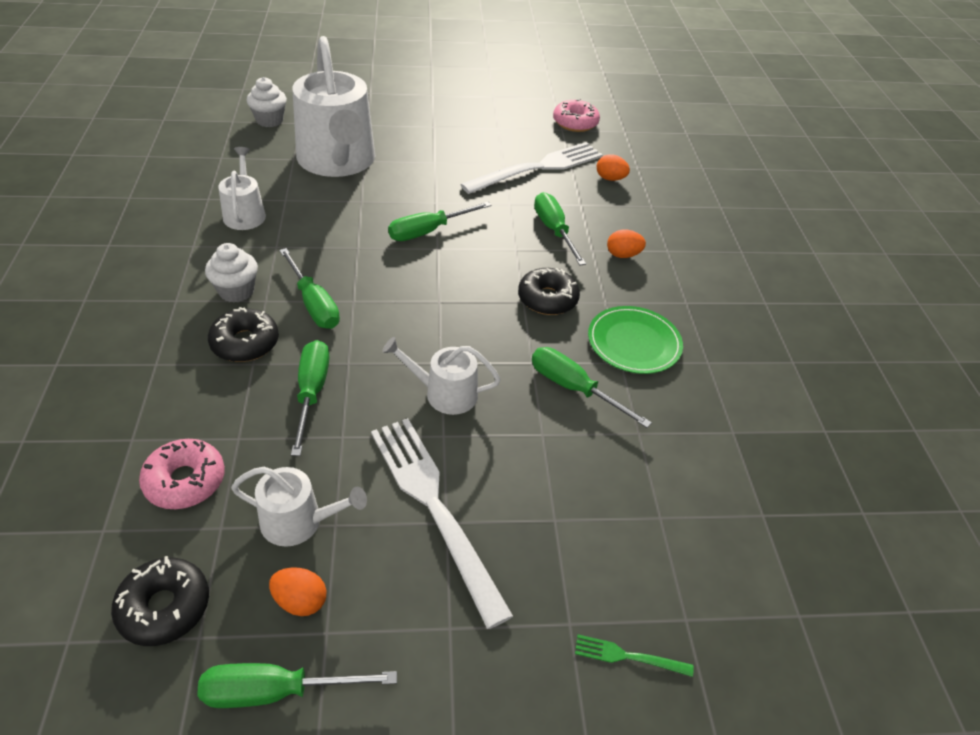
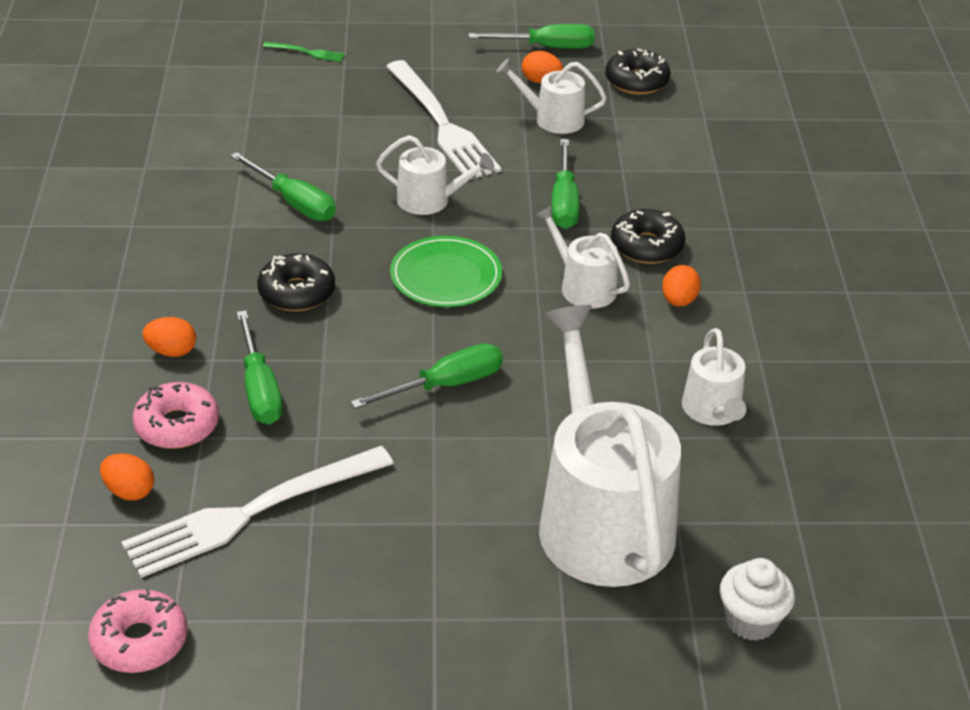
camera: 175 degrees left, 5 degrees down
(185, 481) = (655, 143): pink donut -> pink donut (177, 425)
(236, 291) = (679, 301): white cupcake -> orange egg
(314, 304) = (583, 286): green screwdriver -> white watering can
(634, 342) = (208, 244): green plate -> green plate (446, 276)

